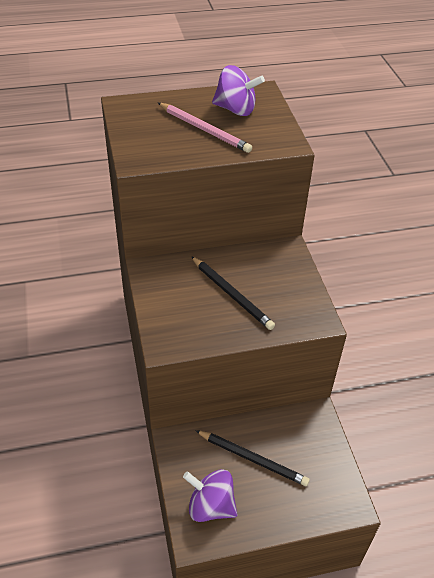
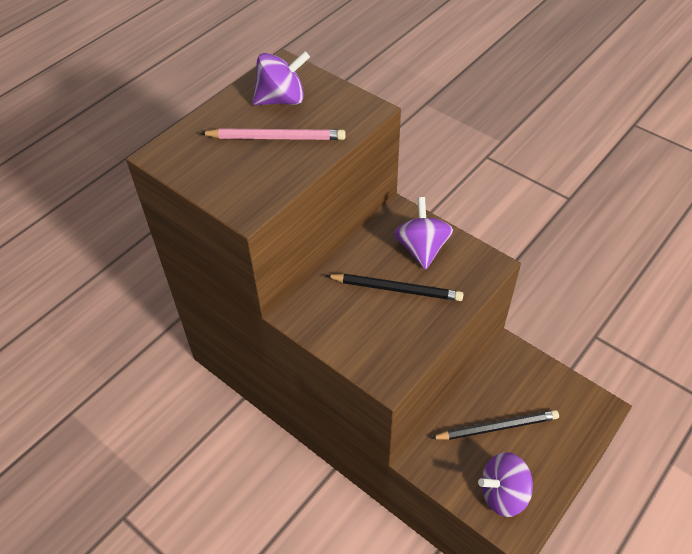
camera: 35 degrees left, 5 degrees up
(279, 280) = (421, 248): none -> purple spinning top

